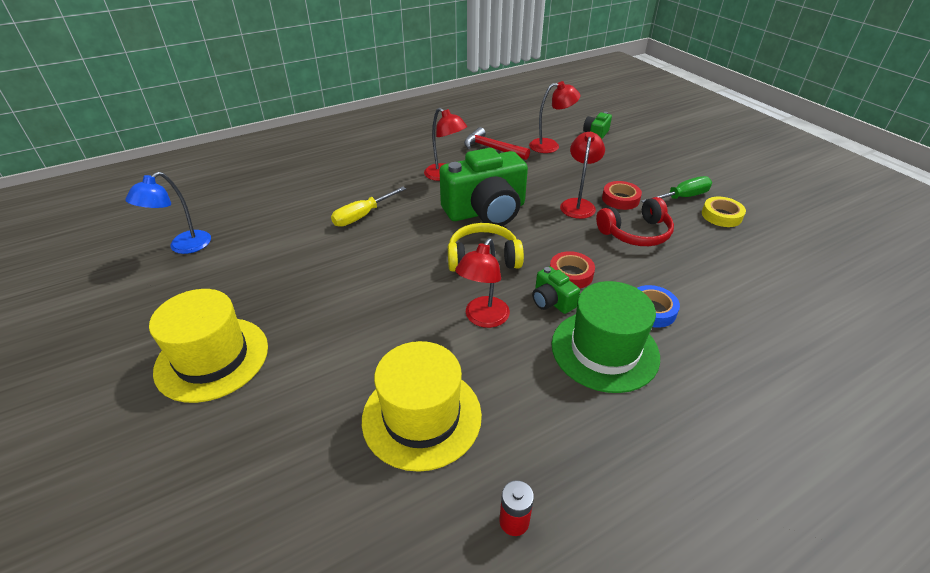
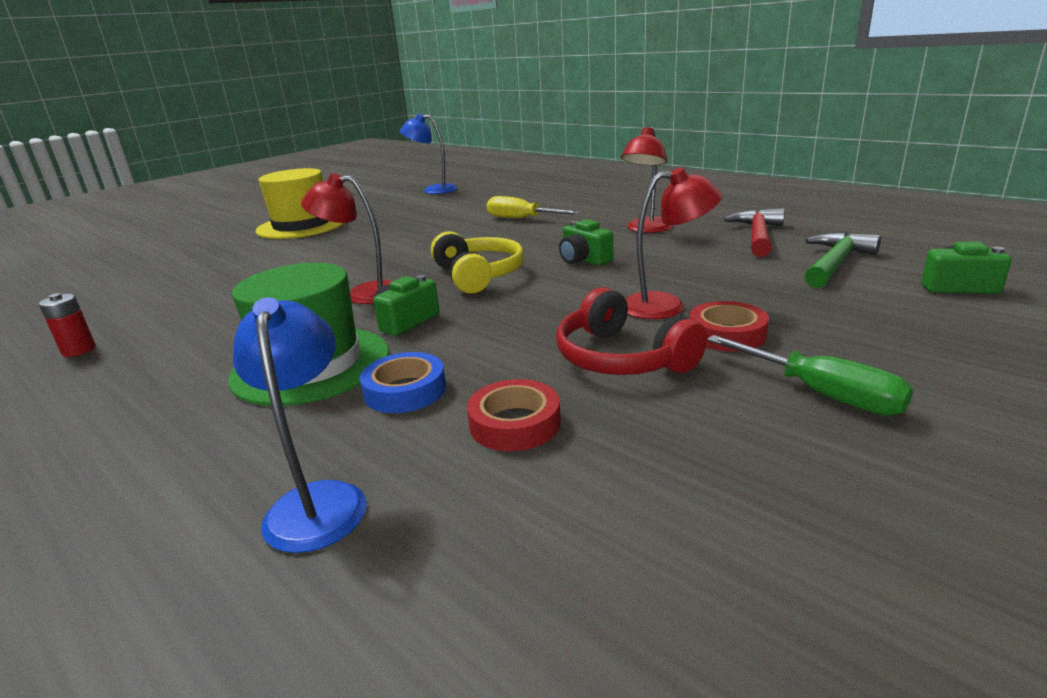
camera: 75 degrees right, 15 degrees down
(422, 416) = (221, 295): yellow hat -> none
(486, 211) = (584, 260): green camera -> green camera, size x0.45
(550, 146) = (835, 263): red lamp -> green hammer
(570, 274) = (470, 324): red tape -> red tape (515, 423)
(721, 215) = (800, 449): yellow tape -> none
(753, 348) = (318, 501): none -> blue lamp

